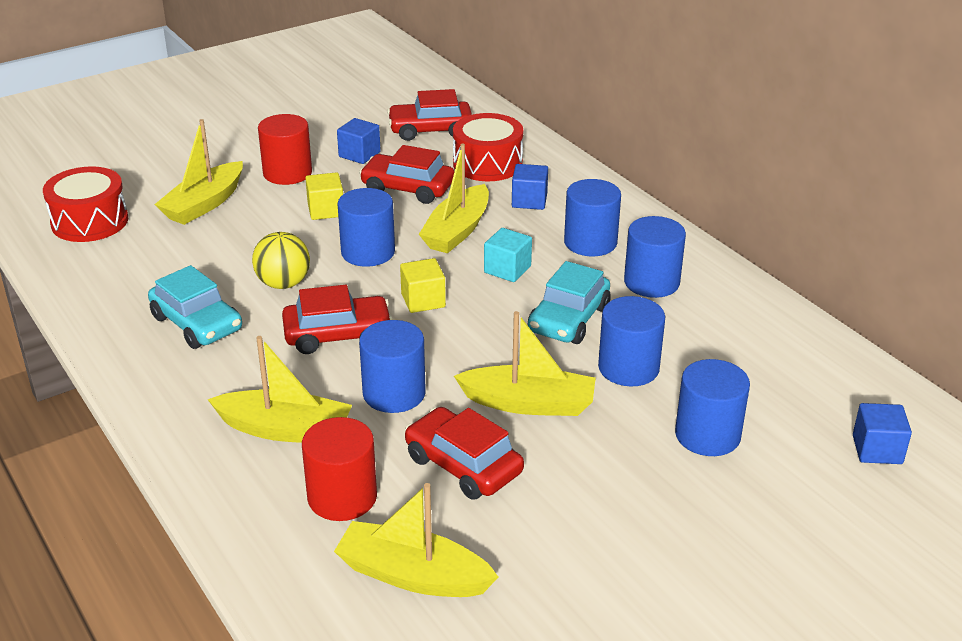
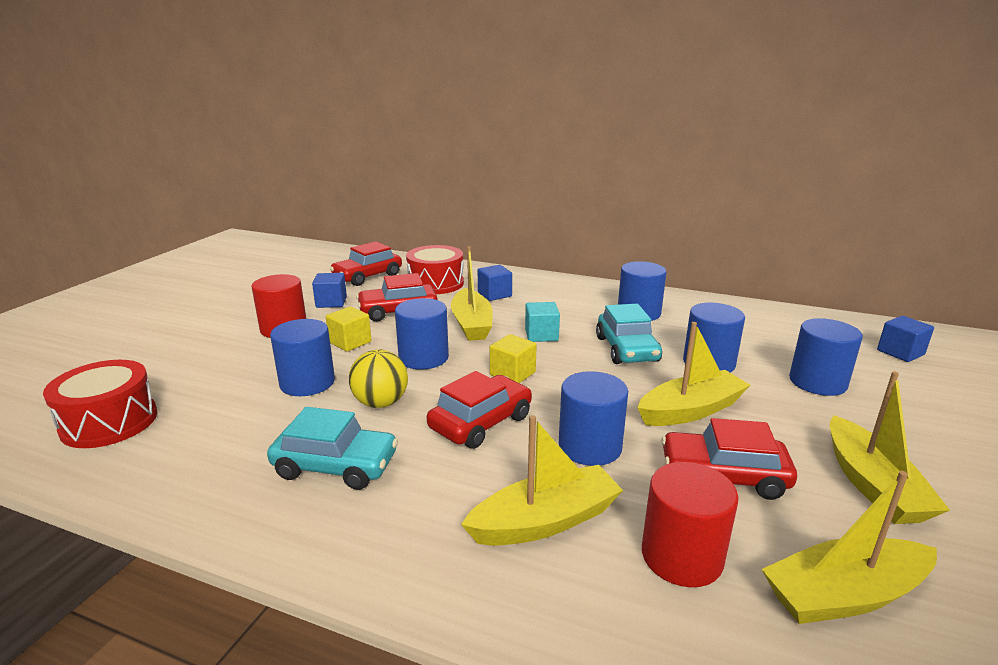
camera: 35 degrees left, 10 degrees down
(204, 204) = (228, 371): yellow boat -> yellow boat (872, 485)
(590, 242) = (568, 304): blue cylinder -> blue cylinder (307, 383)

